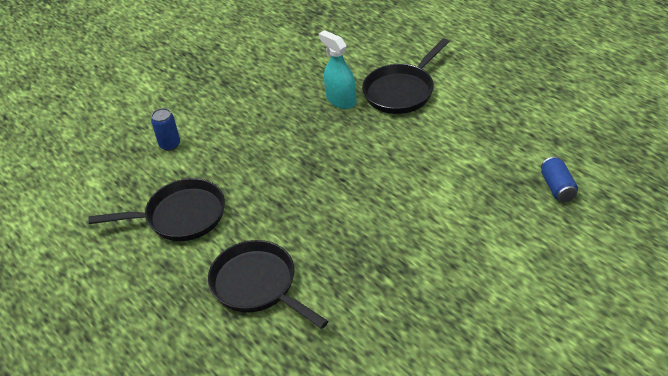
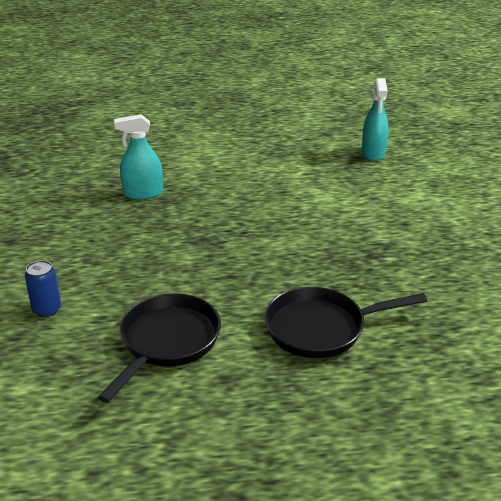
camera: 60 degrees left, 10 degrees down
(401, 91) = (177, 164): black pan -> none
(557, 188) = (373, 153): blue can -> turquoise spray bottle

